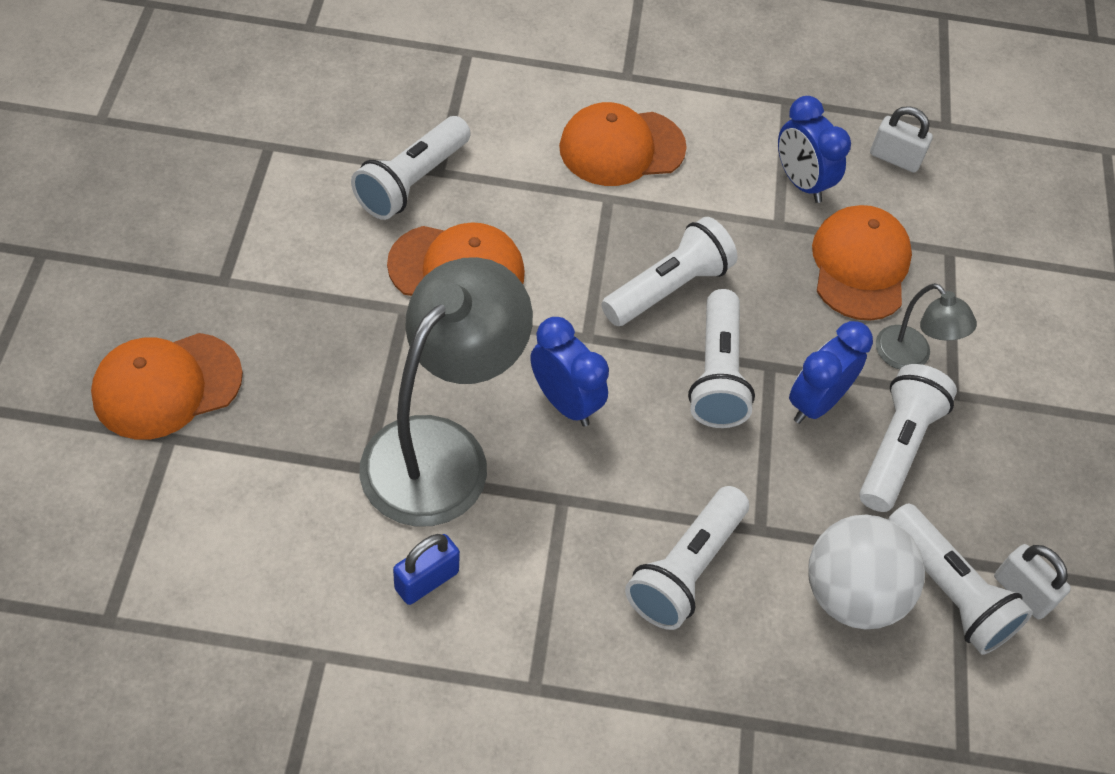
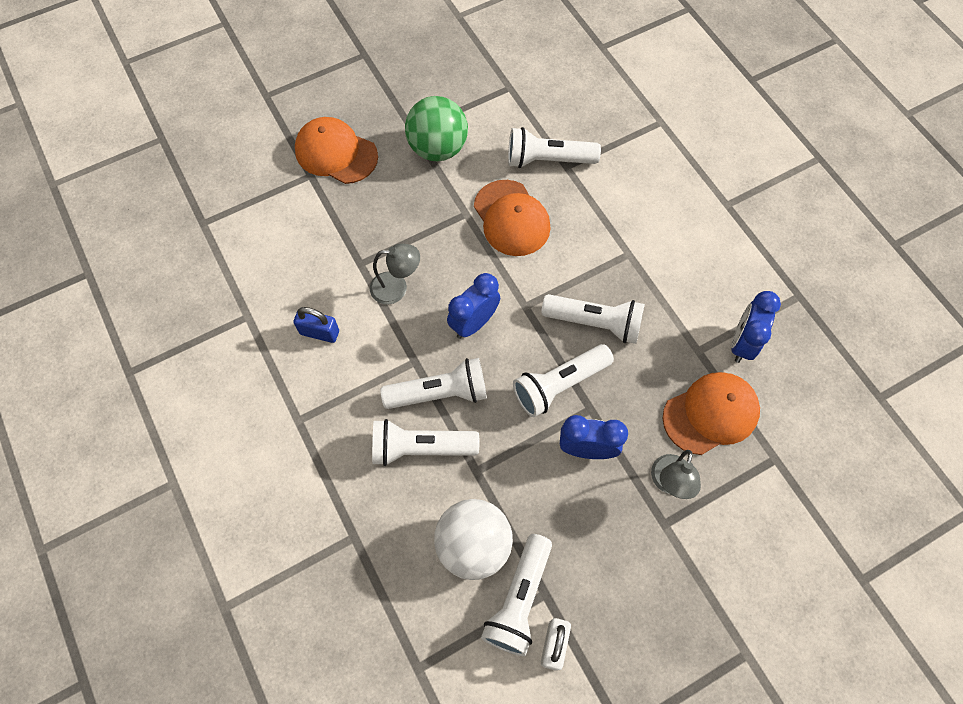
camera: 60 degrees right, 10 degrees up
(280, 273) = (438, 148): none -> green ball
(441, 450) = (396, 288): grey lamp -> grey lamp, size x0.47
(565, 402) = (474, 323): blue clock -> blue clock turned 150 degrees counterclockwise
(621, 148) = (671, 236): orange cap -> none
(895, 158) = (818, 383): white padlock -> none
(897, 447) = (595, 513): white flashlight -> white flashlight (440, 393)

